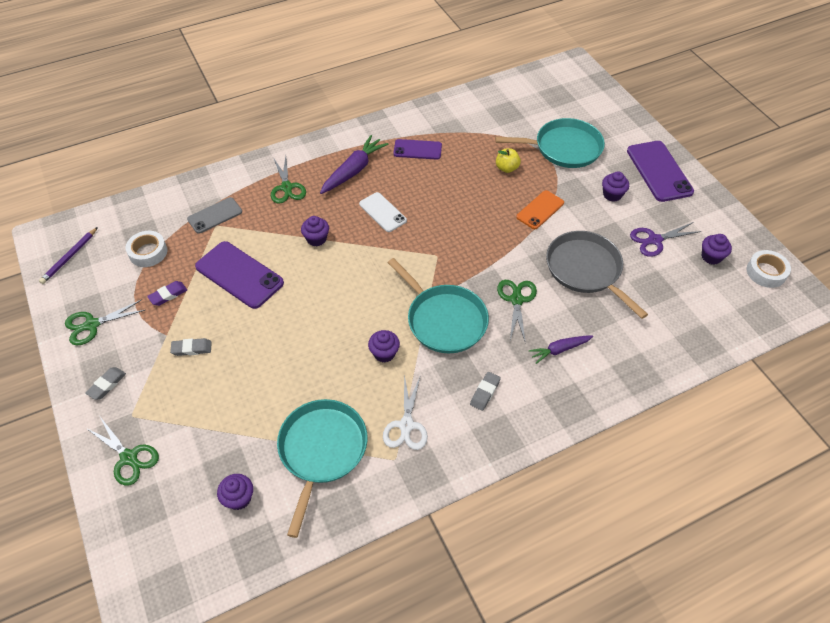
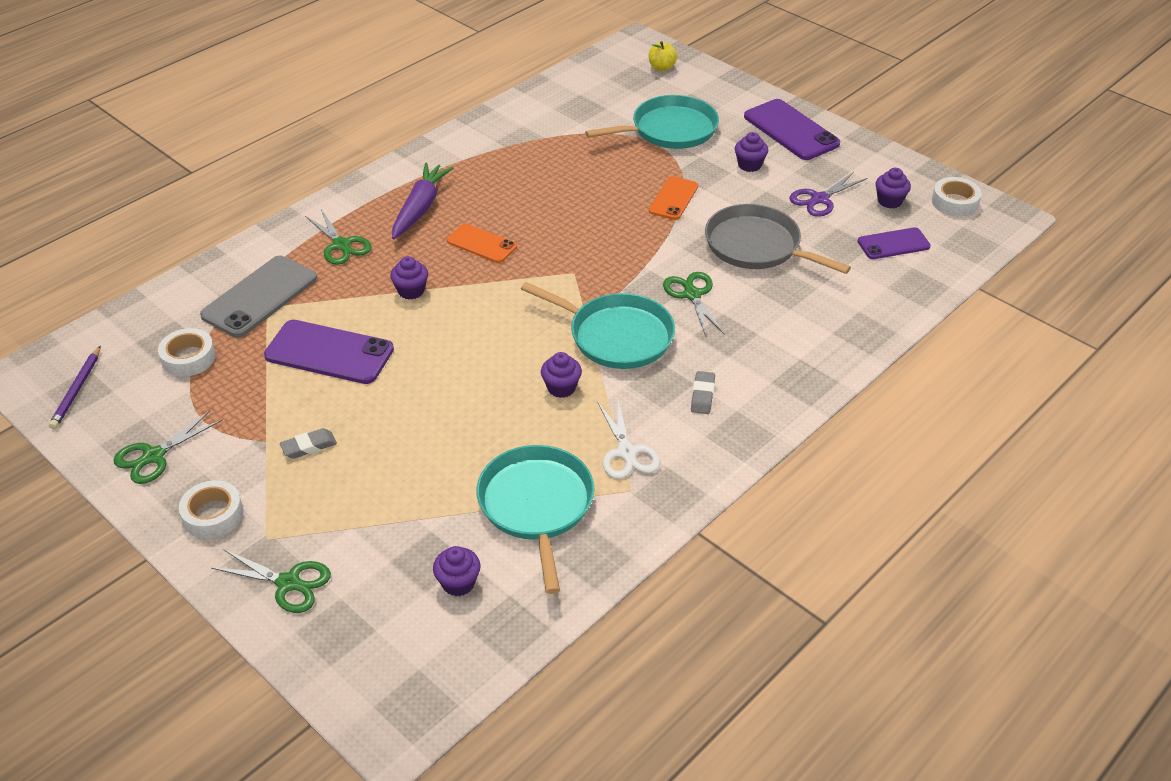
camera: 20 degrees left, 10 degrees down
(107, 385) = (213, 515): grey eraser -> white tape
(168, 295) = (243, 397): purple eraser -> none
(215, 215) = (260, 297): grey phone -> grey phone, size x1.62
(382, 212) = (481, 244): white phone -> orange phone
(417, 150) = (491, 169): purple phone -> purple phone (893, 244)
(506, 168) = (611, 165): yellow apple -> yellow apple (662, 67)
(560, 350) = (767, 331): purple carrot -> none

